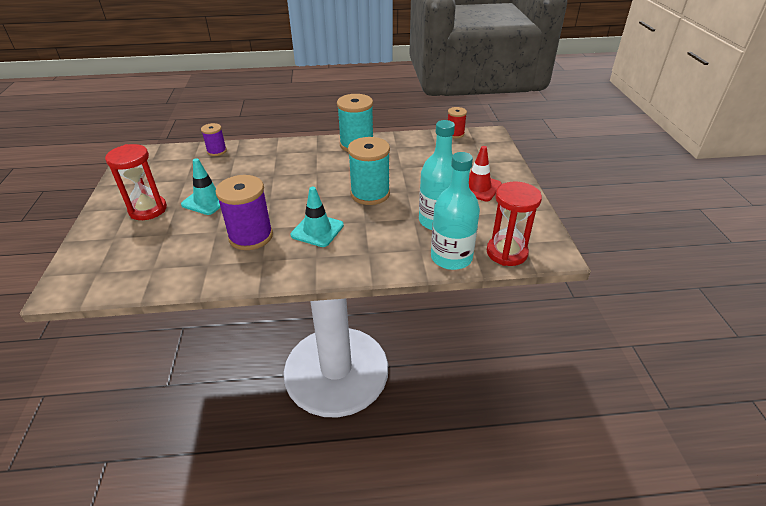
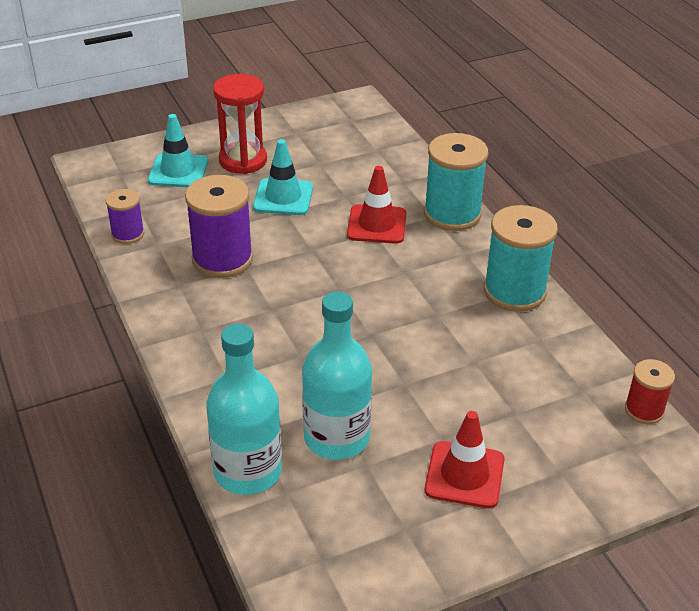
camera: 70 degrees right, 0 degrees up
(217, 151) = (404, 162): purple spool -> purple spool (128, 234)
(267, 172) = (377, 225): none -> red traffic cone
(317, 230) = (259, 314): turquoise traffic cone -> turquoise traffic cone (178, 171)
(370, 194) = (374, 343): turquoise spool -> turquoise spool (452, 214)
(506, 252) = (285, 540): red hourglass -> none

